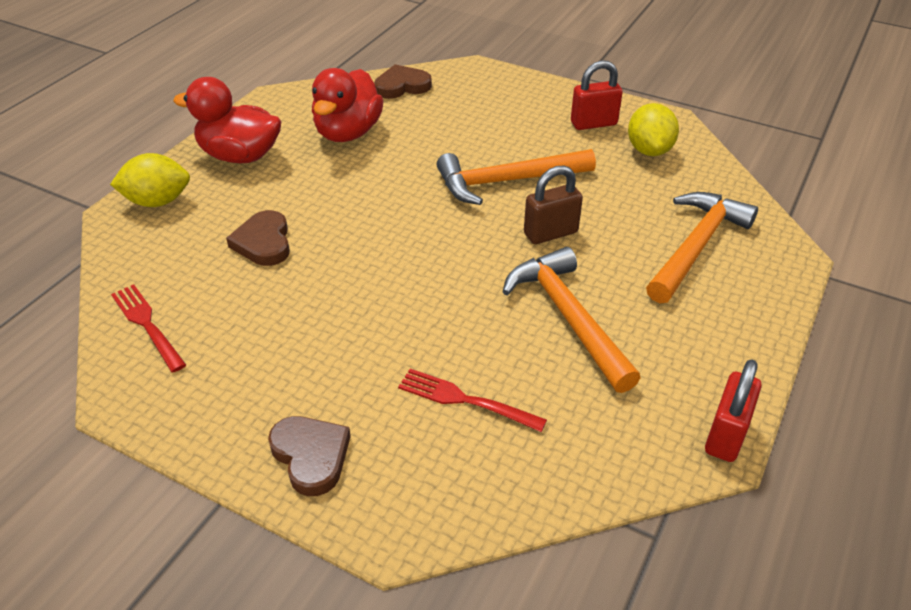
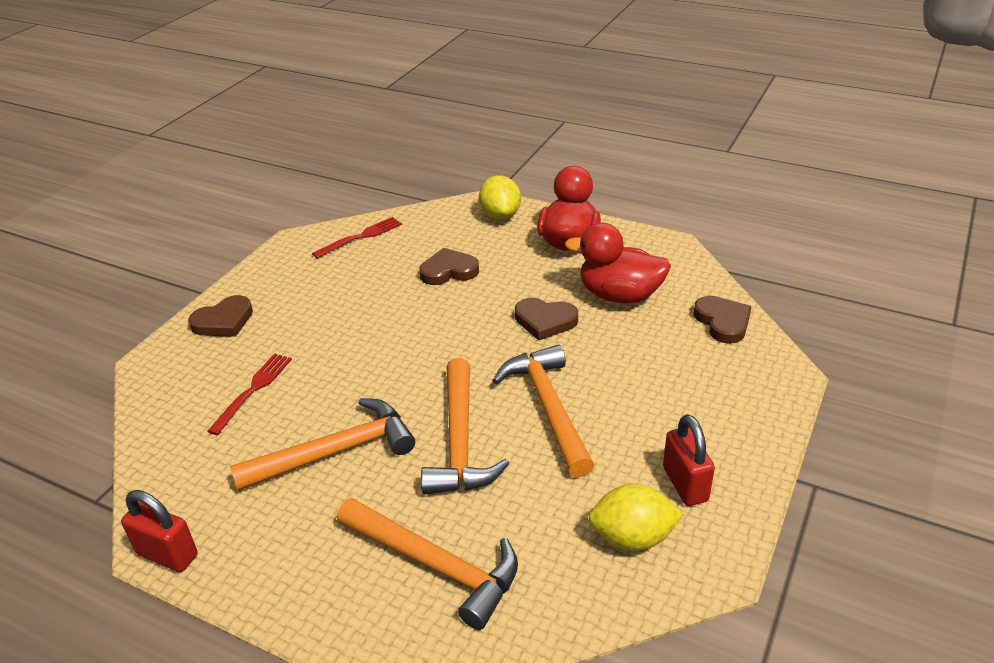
camera: 90 degrees right, 5 degrees down
(378, 178) = (545, 321): none -> brown heart
(550, 233) = (460, 441): brown padlock -> orange hammer

